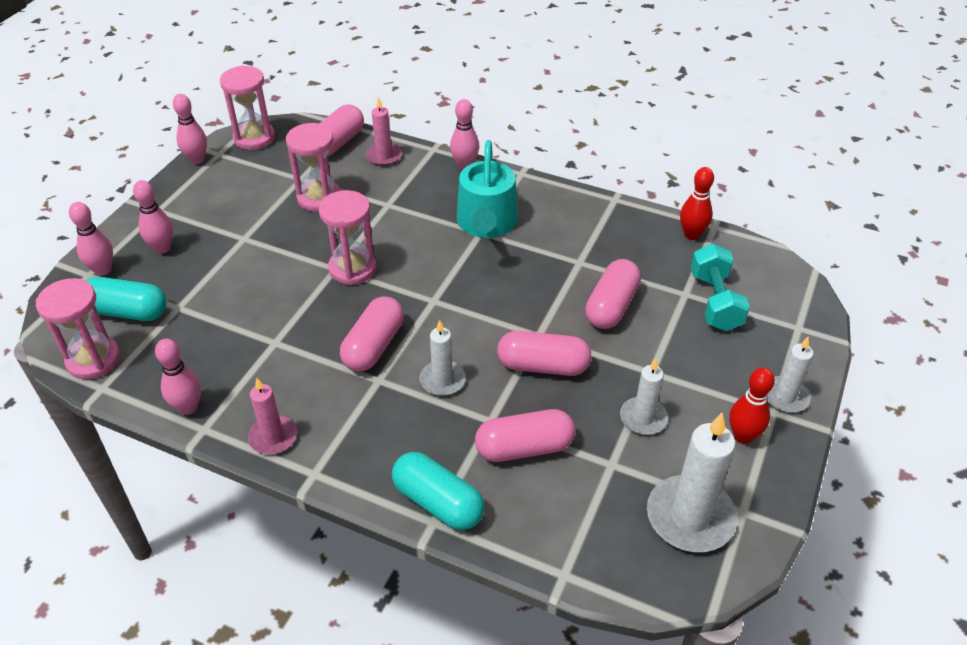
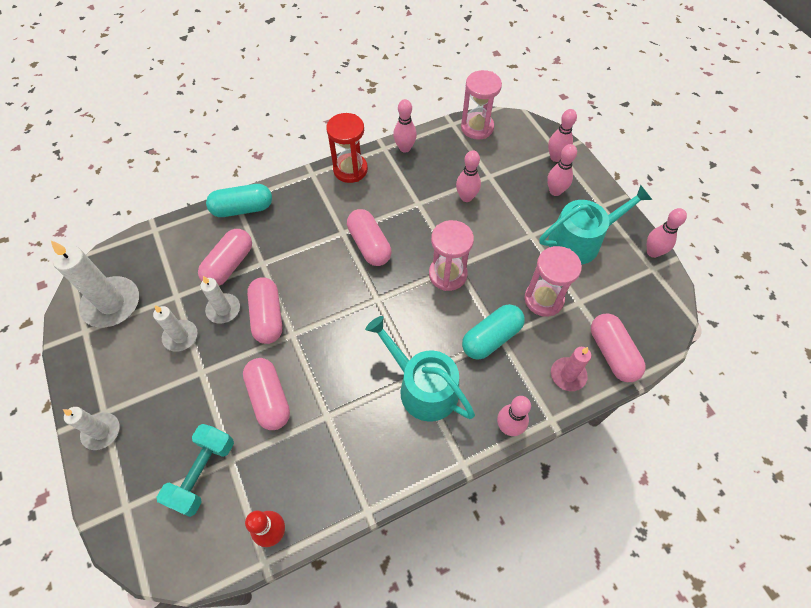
camera: 130 degrees right, 15 degrees up
(127, 311) = (505, 154): turquoise capsule -> turquoise capsule (491, 338)
(222, 205) = (580, 240): none -> turquoise watering can
(230, 308) = (466, 197): none -> pink bowling pin
(254, 138) = (660, 301): pink hourglass -> none
(273, 437) = (350, 170): pink candle -> red hourglass
(442, 380) = (311, 260): white candle -> white candle (223, 309)
(543, 366) = (267, 317): pink capsule -> pink capsule turned 60 degrees counterclockwise
(715, 301) = (203, 473): turquoise dumbbell -> turquoise dumbbell turned 75 degrees clockwise
(743, 436) = (112, 377): red bowling pin -> none

